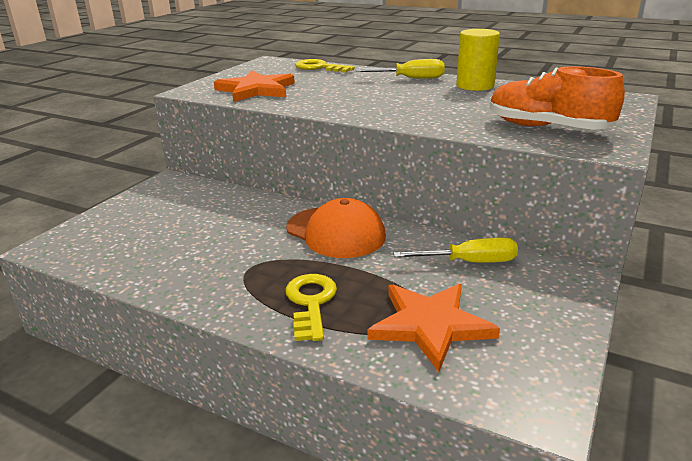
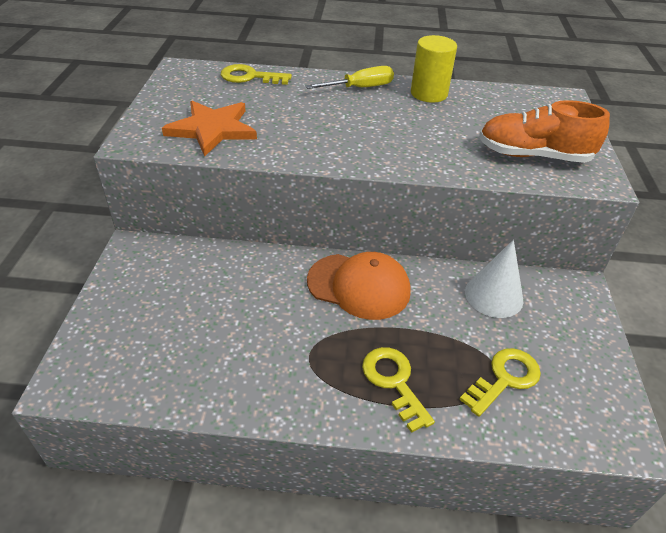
camera: 25 degrees left, 15 degrees up
(430, 325) = (504, 379): orange star -> yellow key
(470, 262) = (494, 295): yellow screwdriver -> white cone

